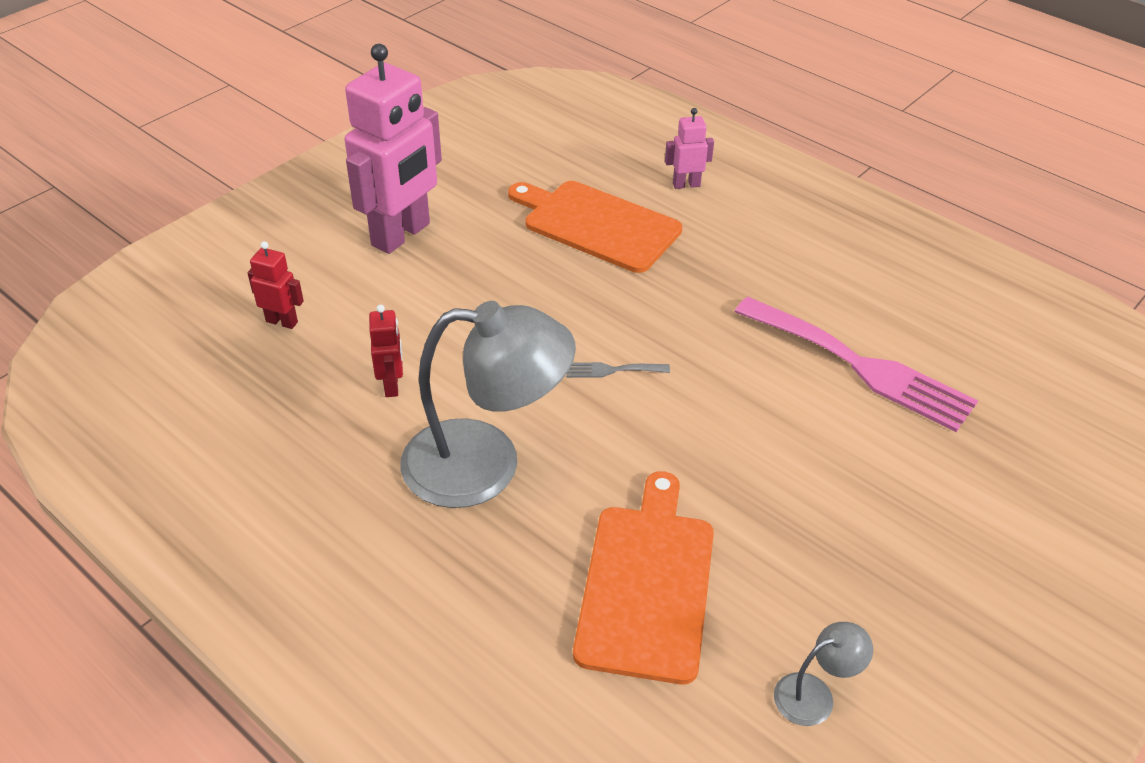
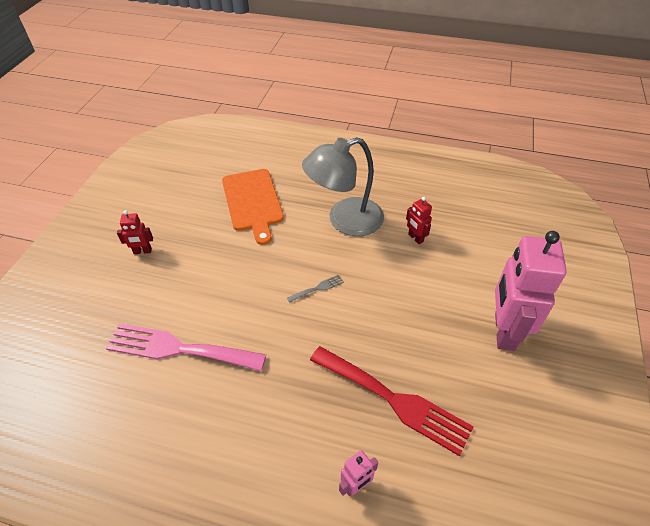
camera: 155 degrees right, 5 degrees up
(282, 321) = (499, 248): red robot -> red robot (142, 251)
(596, 225) = (394, 400): orange cutting board -> red fork
(814, 694) = (178, 190): grey lamp -> none

